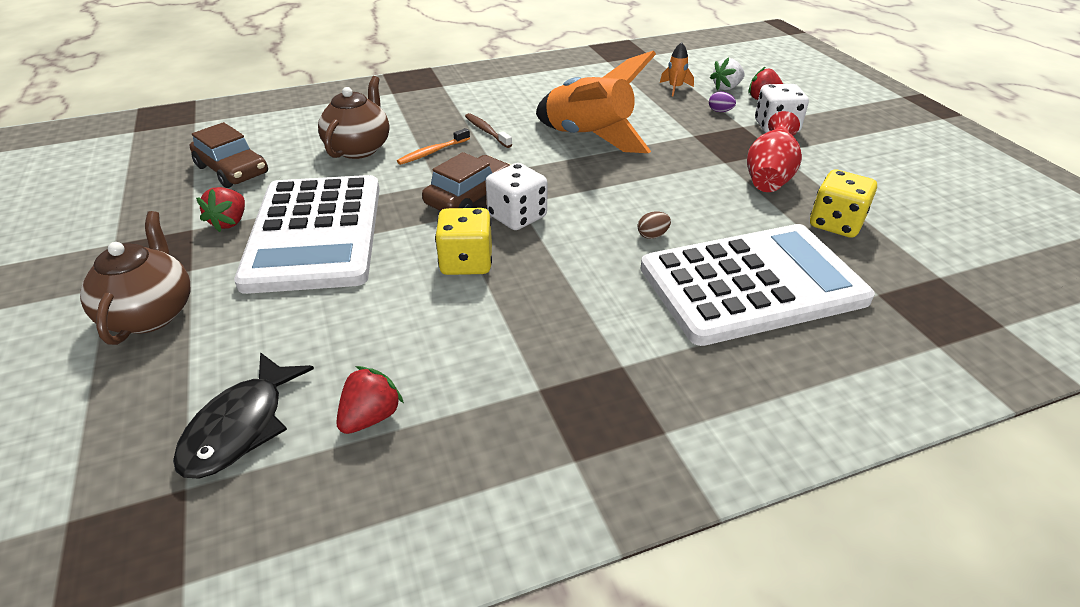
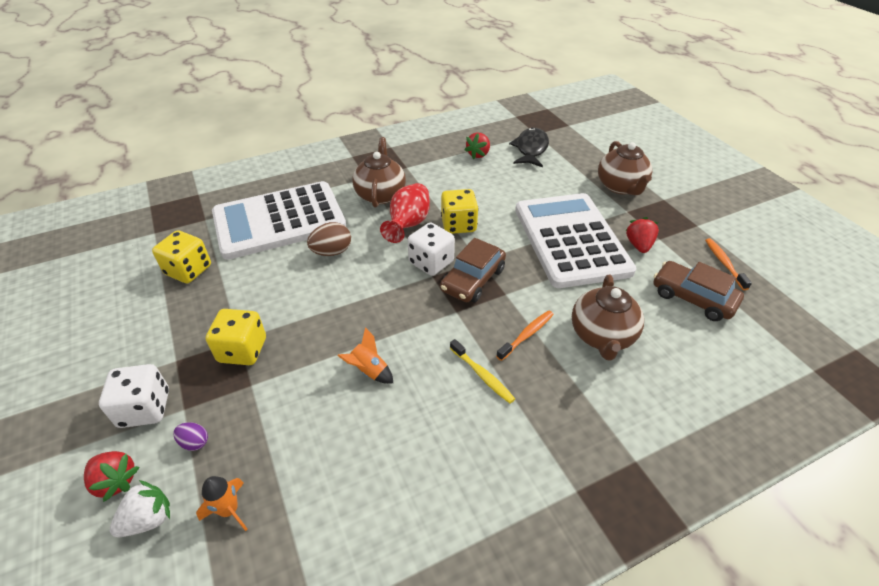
camera: 175 degrees right, 5 degrees up
(149, 198) = (724, 263): none -> orange toothbrush
(486, 131) = (482, 375): brown toothbrush -> yellow toothbrush
(589, 138) = (369, 370): orange rocket -> orange rocket, size x0.41
(591, 323) = (380, 194): none -> brown teapot
(652, 235) = (332, 252): brown egg -> brown egg, size x1.74
(715, 154) = (242, 350): none -> yellow dice
(769, 176) = (207, 320): red vase -> red vase (408, 225)

